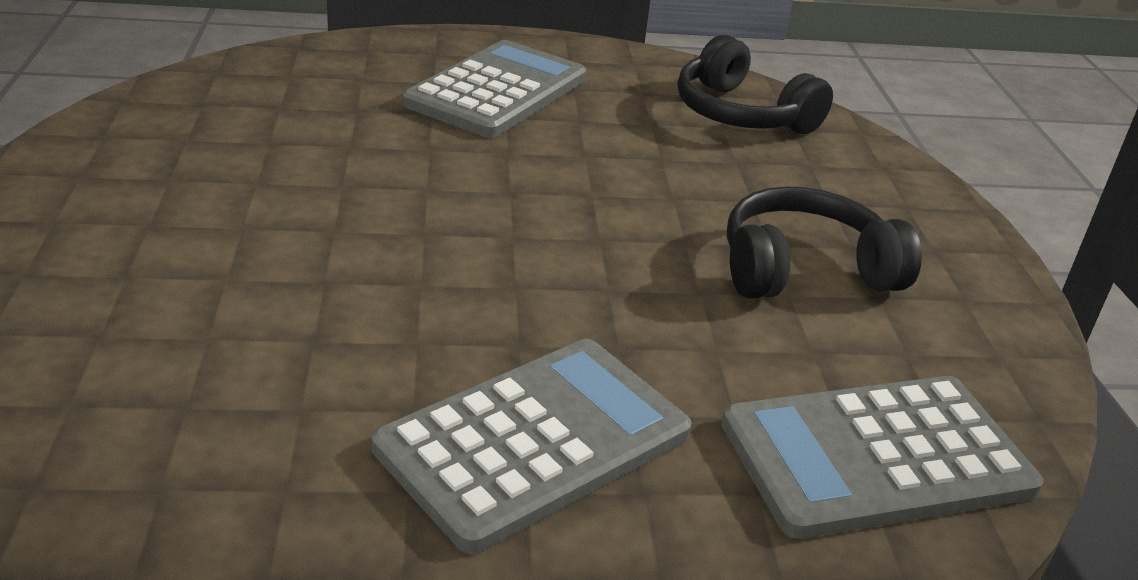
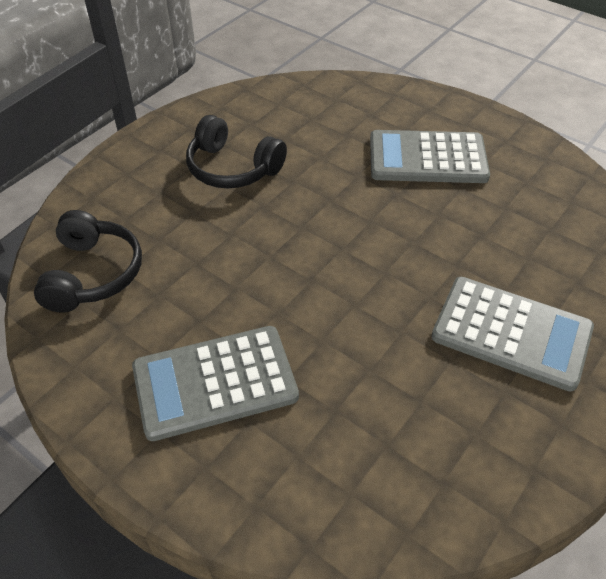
camera: 135 degrees left, 15 degrees up
(876, 456) = (318, 104): grey calculator -> grey calculator (511, 333)

